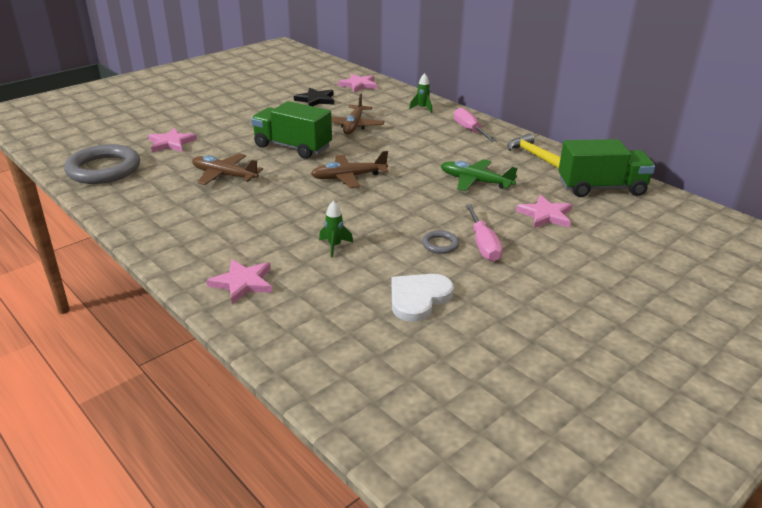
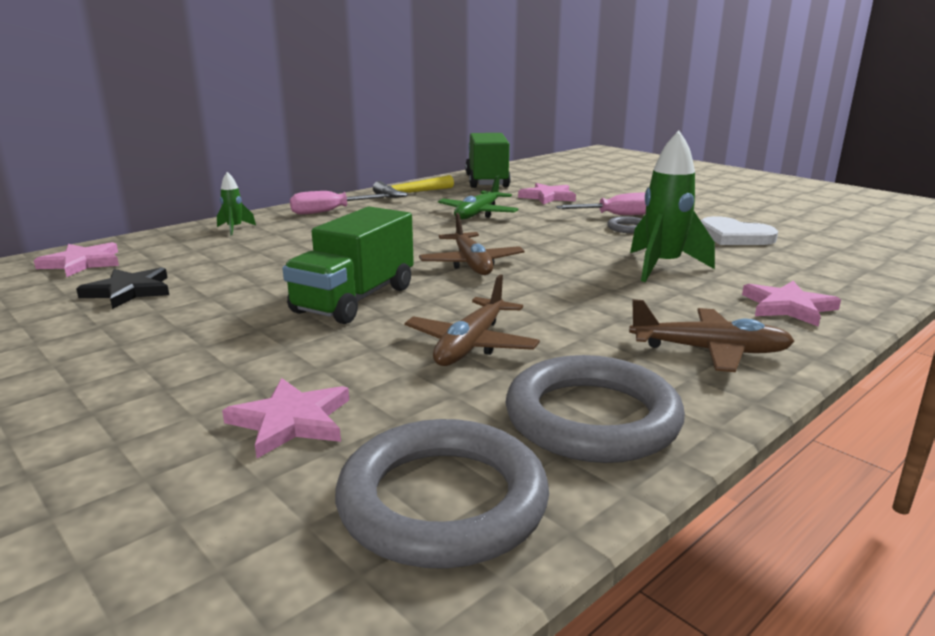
camera: 90 degrees left, 10 degrees down
(140, 199) = (592, 418): none -> grey ring
(334, 246) = (662, 267): green rocket -> green rocket, size x1.98
(354, 126) = (280, 263): brown plane -> brown plane (709, 351)

